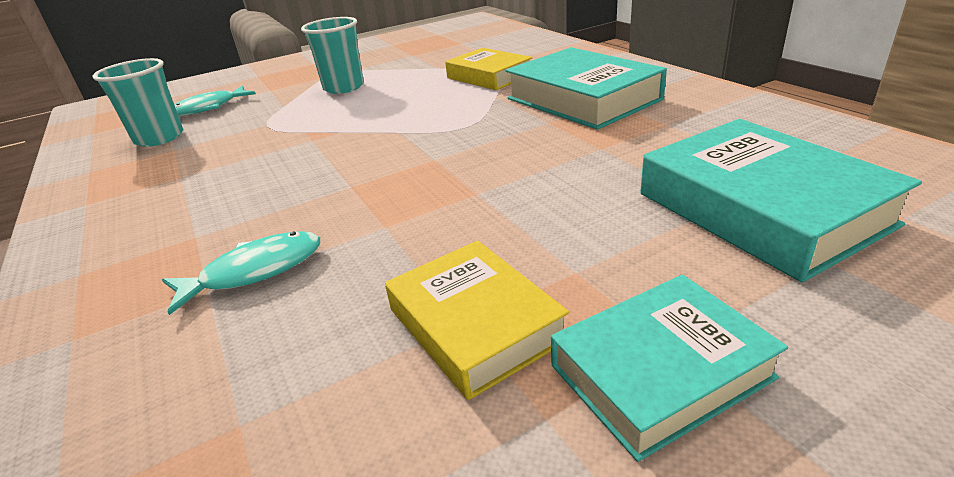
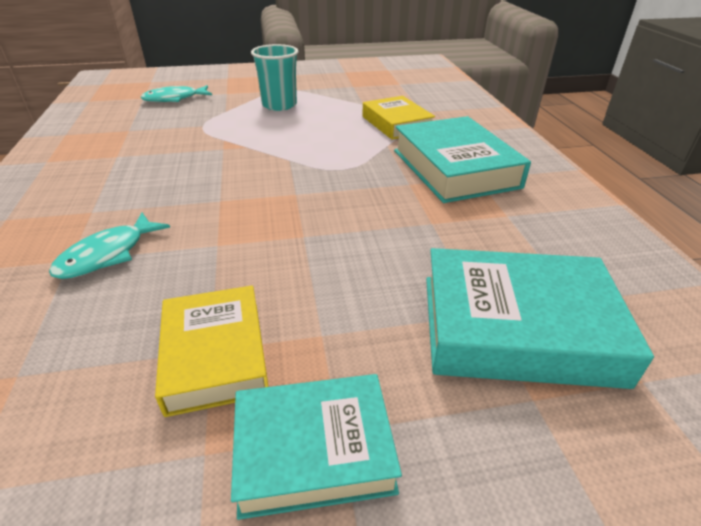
camera: 15 degrees right, 5 degrees up
(159, 138) = (126, 117): turquoise cup -> none
(255, 271) = (108, 254): turquoise fish -> turquoise fish turned 135 degrees clockwise
(760, 209) = (517, 328): turquoise book -> turquoise book turned 75 degrees counterclockwise

